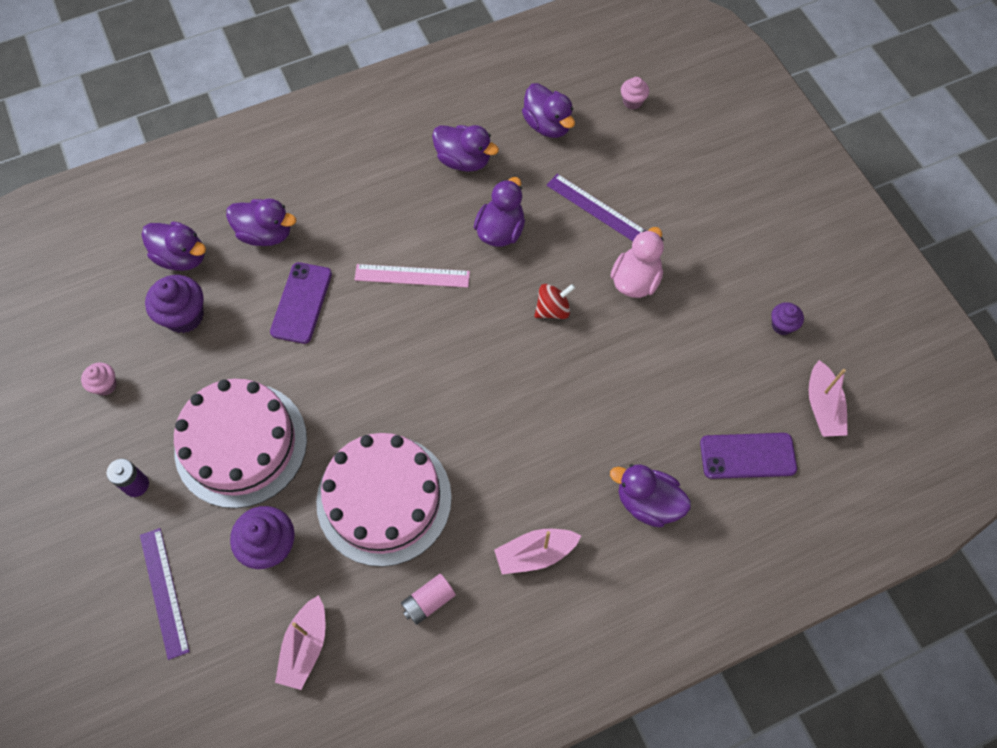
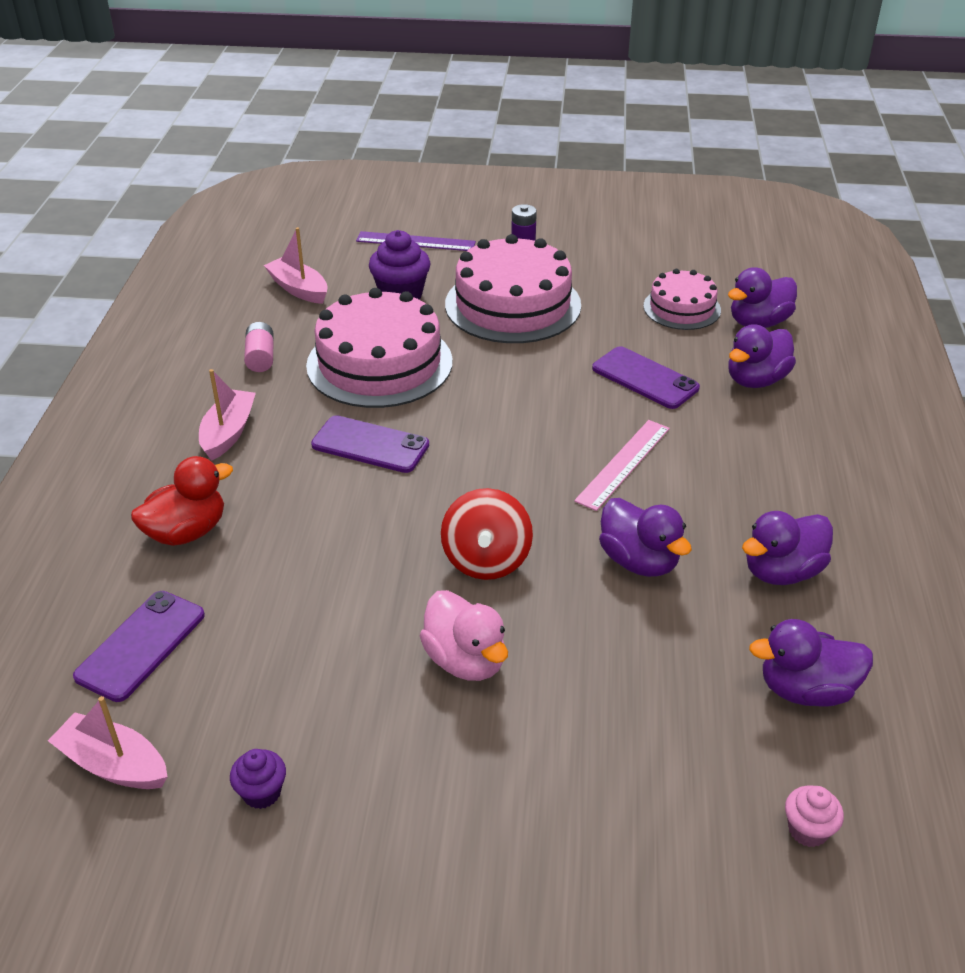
camera: 120 degrees right, 25 degrees down
(105, 385) = (636, 255): pink cupcake -> none
(184, 316) = (682, 308): purple cupcake -> pink cake
(487, 443) = (370, 445): none -> purple phone
(553, 309) = (486, 560): red spinning top -> red spinning top, size x1.50
(595, 208) = (615, 675): purple ruler -> none
(647, 502) = (187, 532): purple duck -> red duck

